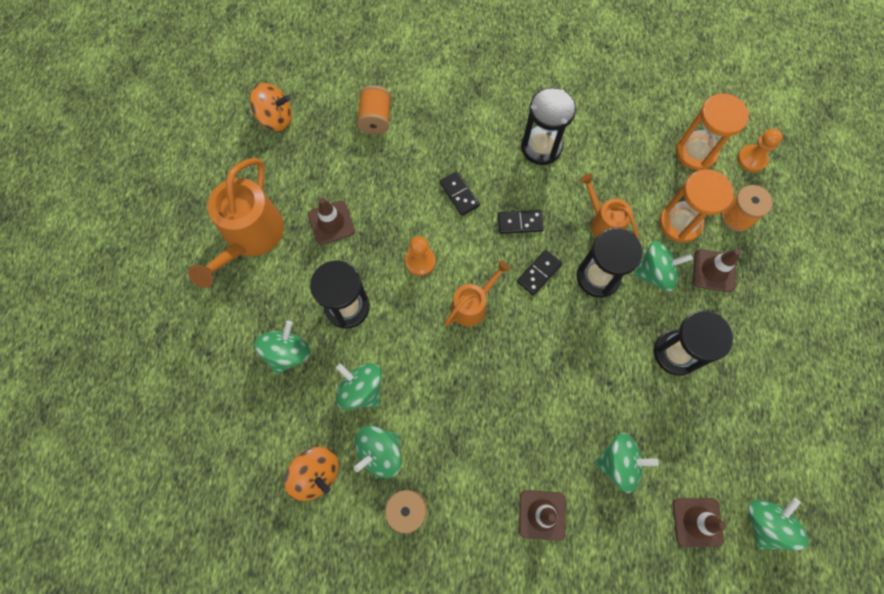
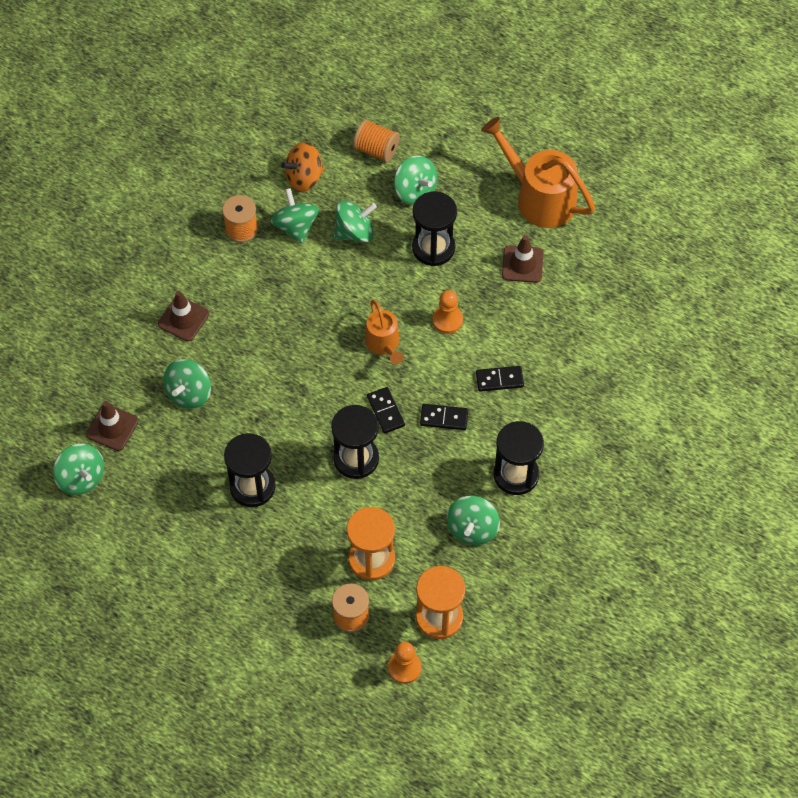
camera: 115 degrees right, 10 degrees down
(276, 118) = (660, 257): orange spinning top -> none
(375, 119) = (618, 341): orange spool -> orange spool (376, 150)
(520, 222) = (444, 418): black domino -> black domino turned 75 degrees clockwise
(603, 222) = (407, 491): orange watering can -> none
(655, 273) = (334, 509): green spinning top -> green spinning top (472, 529)
(714, 270) = (309, 562): brown traffic cone -> none

